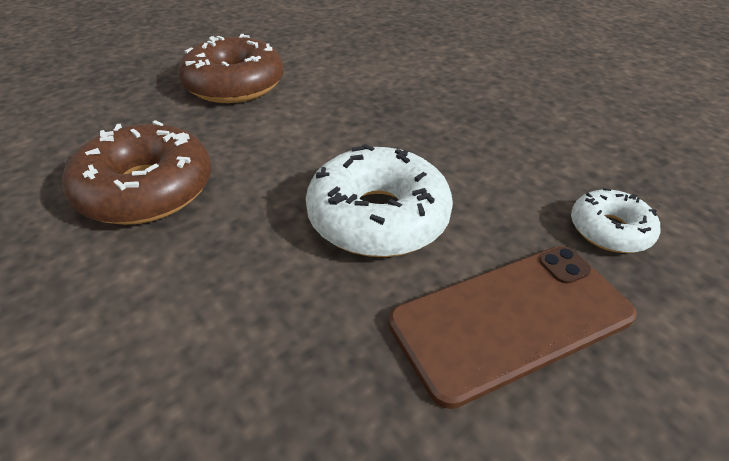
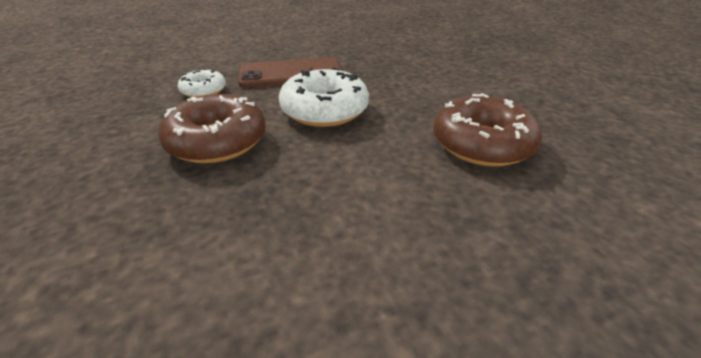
camera: 165 degrees left, 5 degrees down
(234, 85) = (435, 269): brown donut -> brown donut (217, 141)

